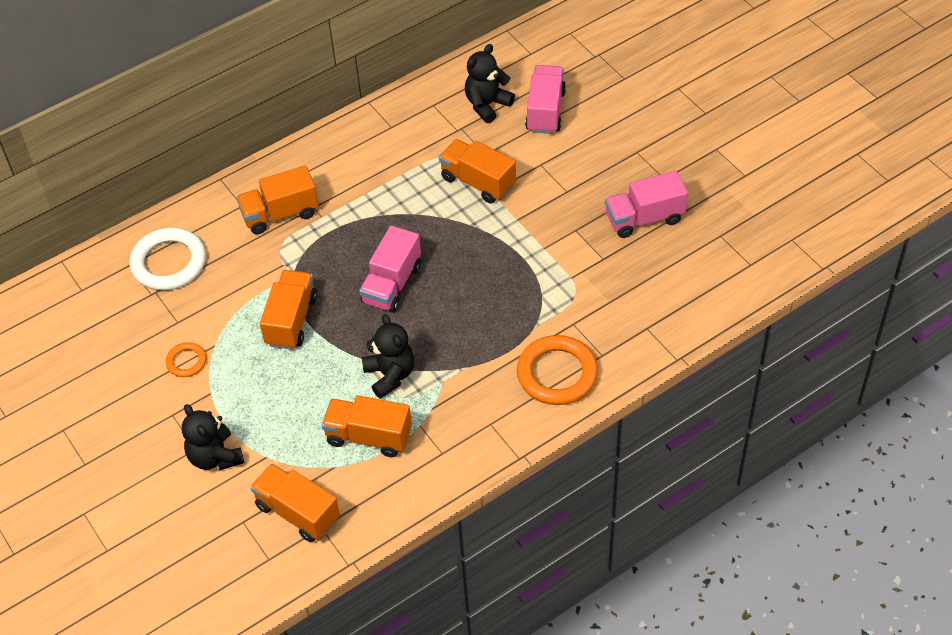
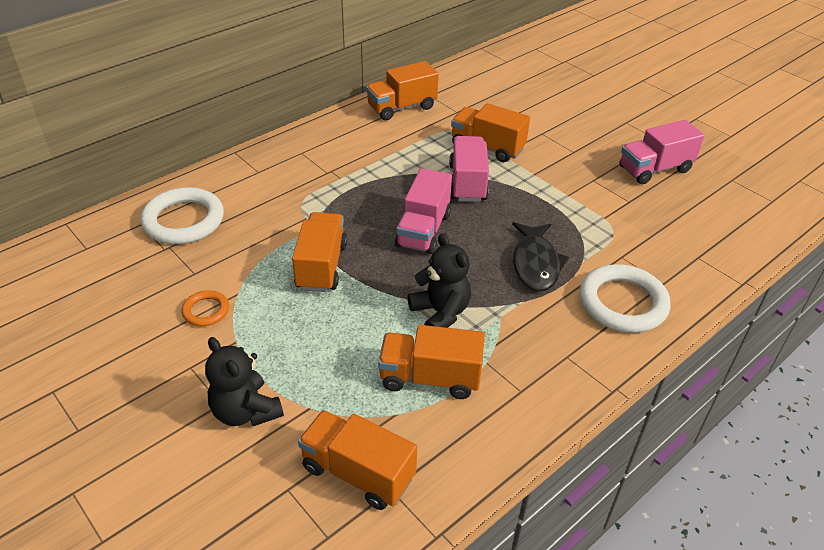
camera: 10 degrees left, 10 degrees down
(280, 214) = (298, 177): orange truck -> orange truck (402, 107)
(487, 105) = (479, 94): black teddy bear -> none
(489, 327) = (535, 264): none -> black fish
(545, 111) = (533, 97): pink truck -> pink truck (467, 183)
(557, 374) = (622, 303): orange ring -> white ring

